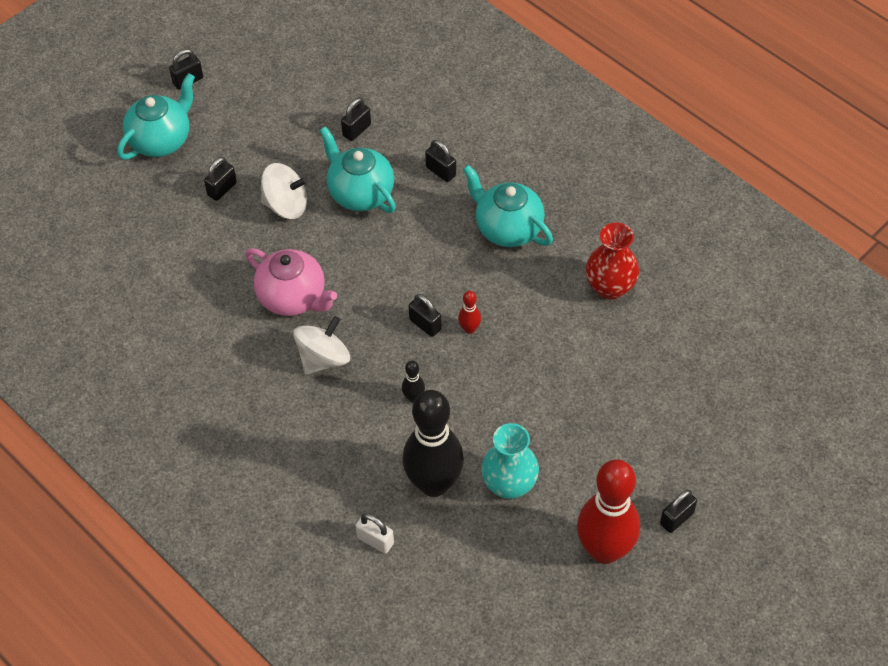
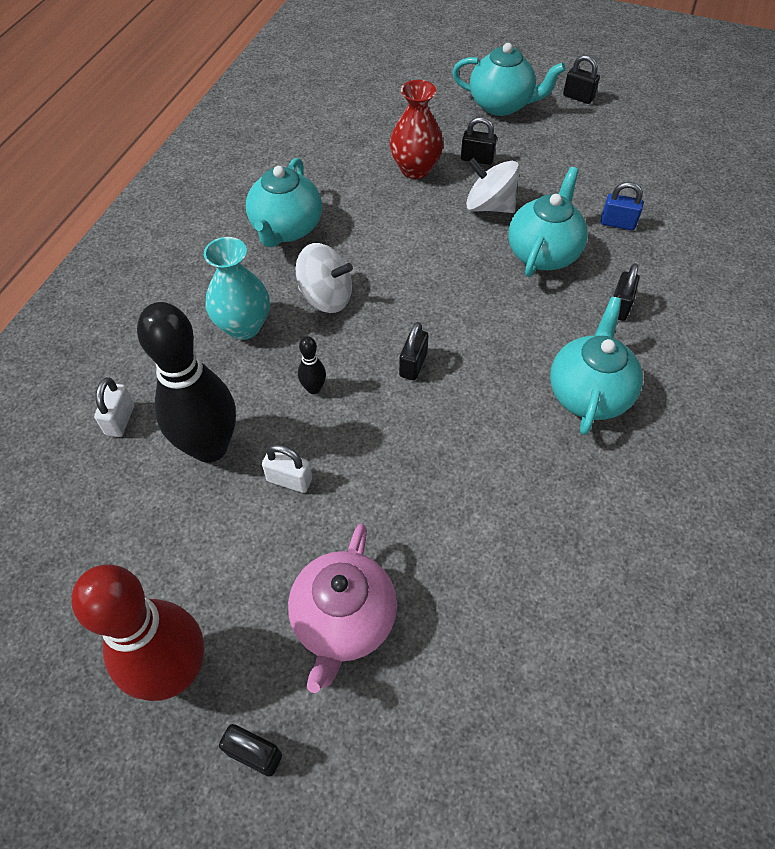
camera: 65 degrees right, 0 degrees up
(225, 362) = (286, 229): none -> turquoise teapot
(286, 205) = (489, 206): white spinning top -> white spinning top turned 135 degrees clockwise
(293, 298) = (385, 249): pink teapot -> pink teapot (343, 621)
(356, 130) = (617, 223): black padlock -> blue padlock
(469, 329) = (429, 407): red bowling pin -> none
(489, 440) = (289, 480): none -> white padlock
(509, 485) = (235, 524): turquoise vase -> turquoise vase (243, 326)
(610, 287) = (575, 533): red vase -> red vase (415, 169)

